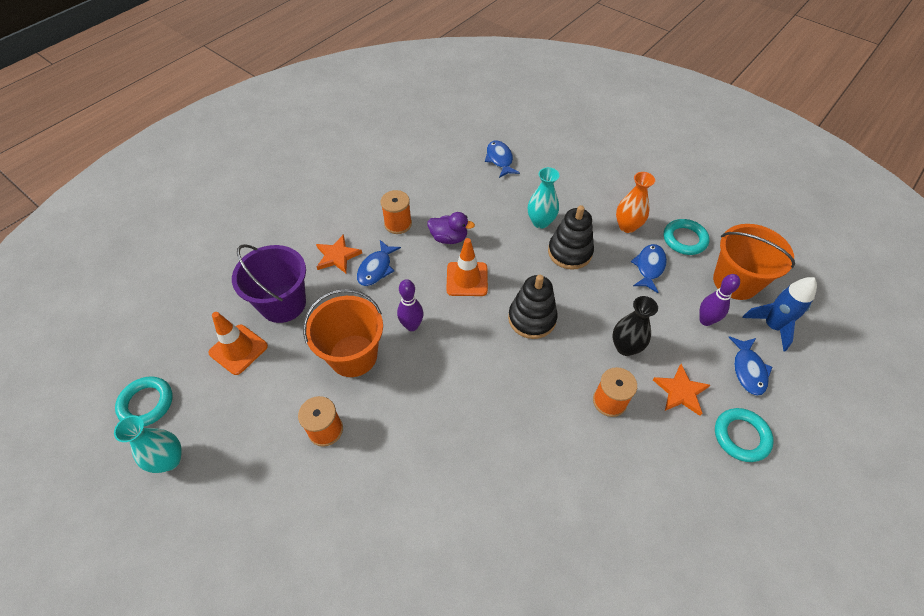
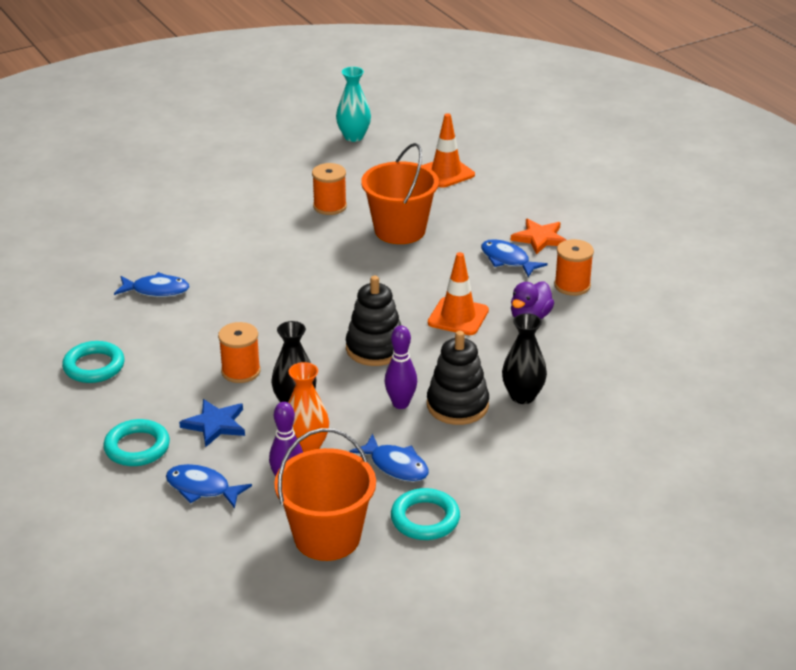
camera: 110 degrees right, 20 degrees down
(146, 403) = (415, 129): turquoise ring -> turquoise ring (94, 366)
(283, 303) = (489, 200): purple bucket -> none
(412, 326) = (414, 269): purple bowling pin -> purple bowling pin (400, 404)
(500, 159) = (664, 392): blue fish -> blue fish (156, 290)
(540, 222) = (522, 396): turquoise vase -> black vase
(627, 226) = (477, 472): orange vase -> orange vase (306, 447)
(680, 391) = (215, 425): orange star -> blue star
(772, 326) = (242, 538): blue rocket -> none

